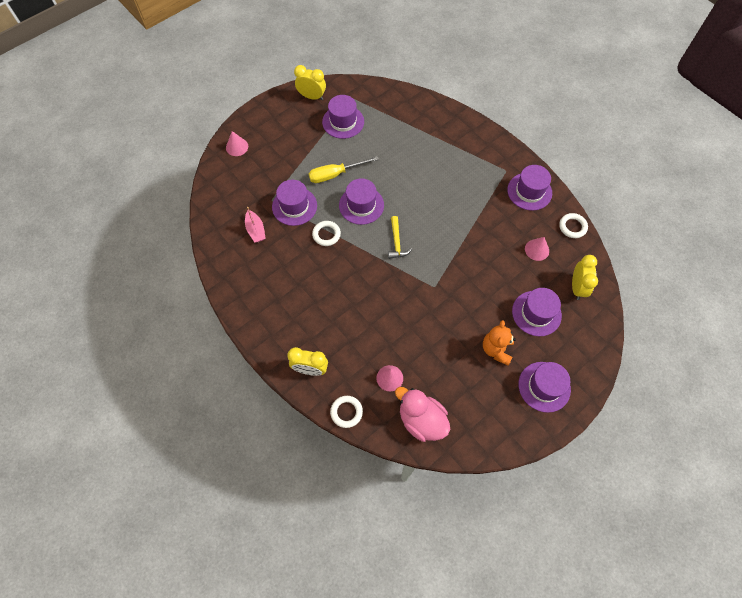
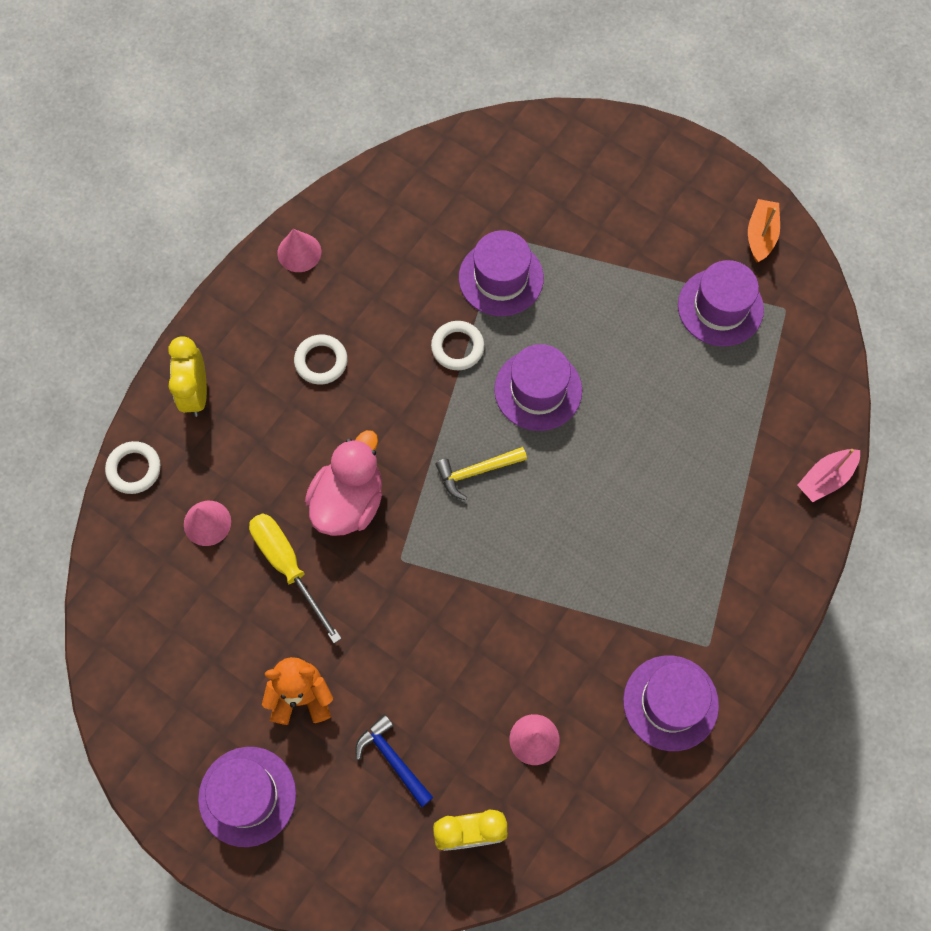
camera: 75 degrees right, 5 degrees up
(237, 147) = (598, 145): pink cone -> pink cone (299, 252)
(256, 230) = (433, 231): pink boat -> pink boat (825, 478)
(312, 97) = (761, 235): yellow clock -> orange boat
(335, 174) = (592, 327): yellow screwdriver -> yellow screwdriver (288, 566)
(421, 420) = (143, 592): pink duck -> pink duck (348, 501)
(536, 313) = (393, 759): purple hat -> blue hammer
(572, 227) = (610, 805): white ring -> white ring (321, 361)

